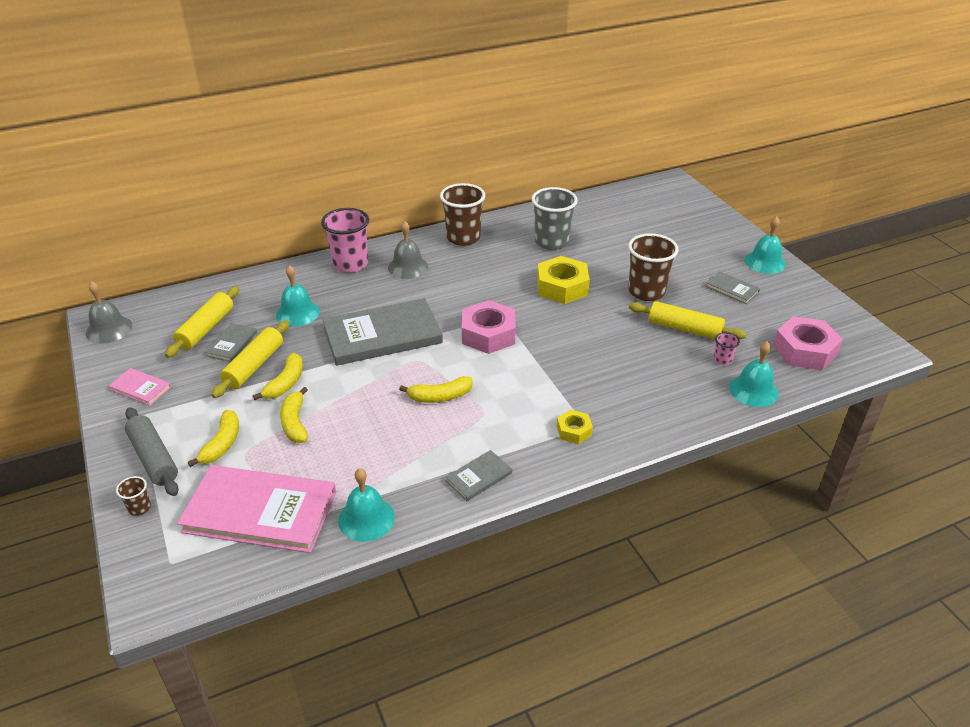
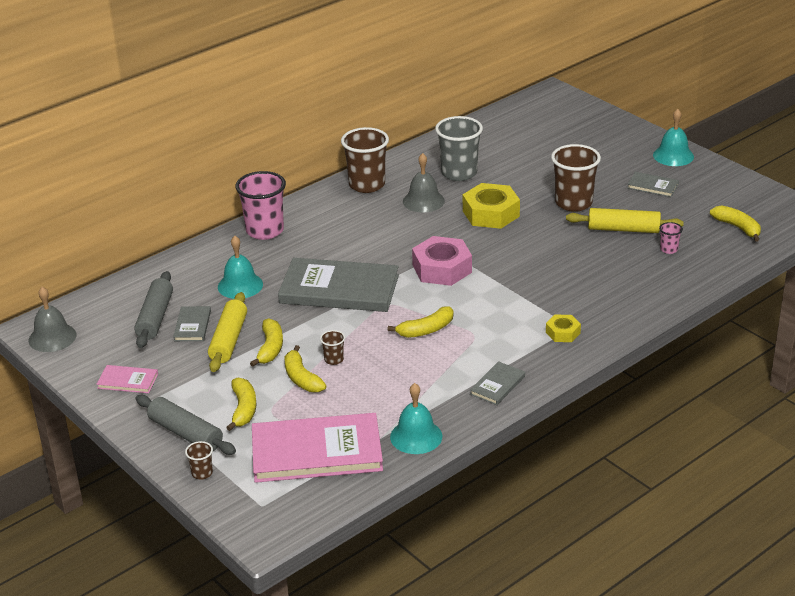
camera: 15 degrees left, 5 degrees down
(206, 329) = (155, 317): yellow rolling pin -> grey rolling pin
(336, 409) = (334, 359): none -> brown cup
(382, 335) = (339, 289): grey book -> grey book turned 45 degrees clockwise
(408, 267) = (326, 222): grey bell -> grey bell (423, 201)
(753, 390) = (705, 269): turquoise bell -> none
(804, 350) = (738, 227): pink nut -> yellow banana

